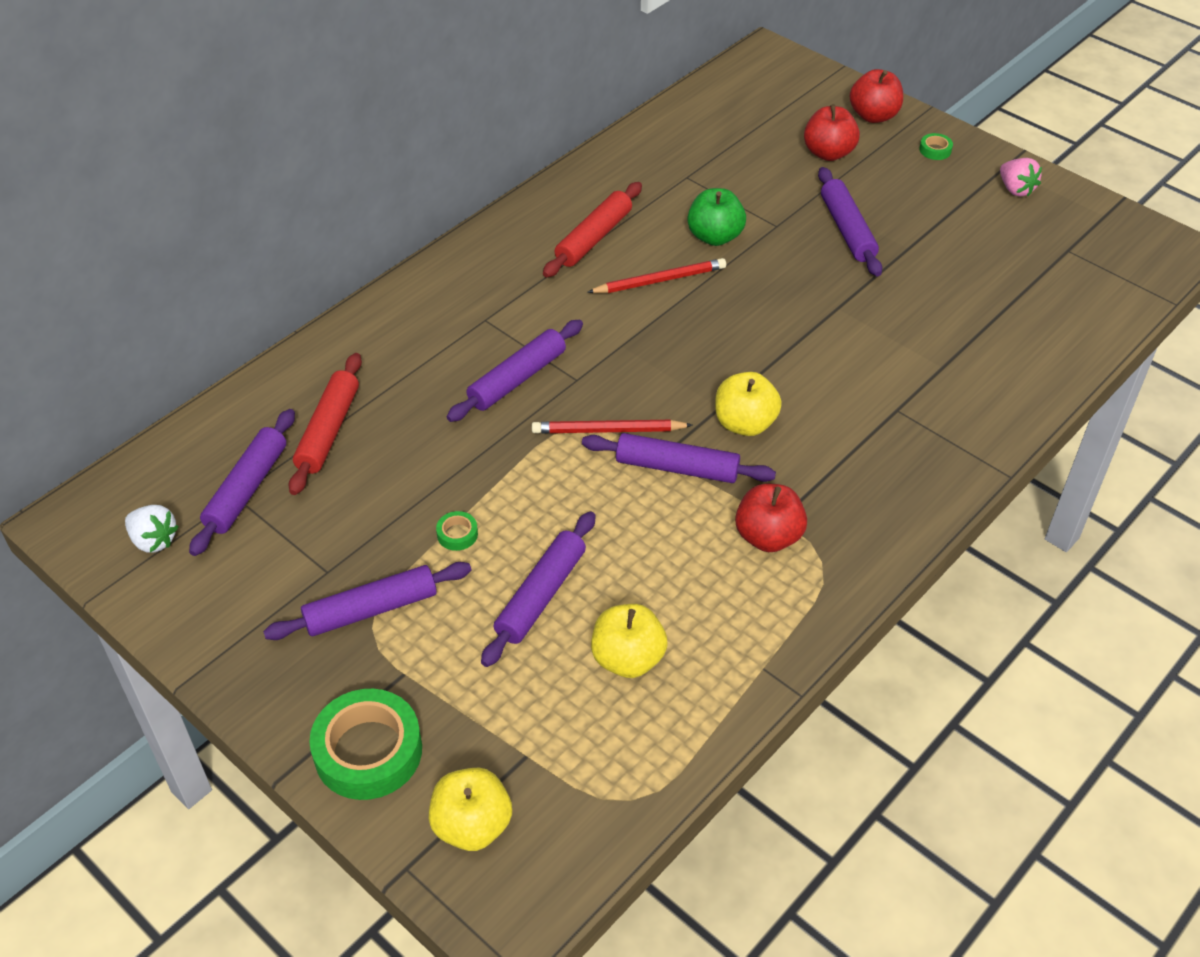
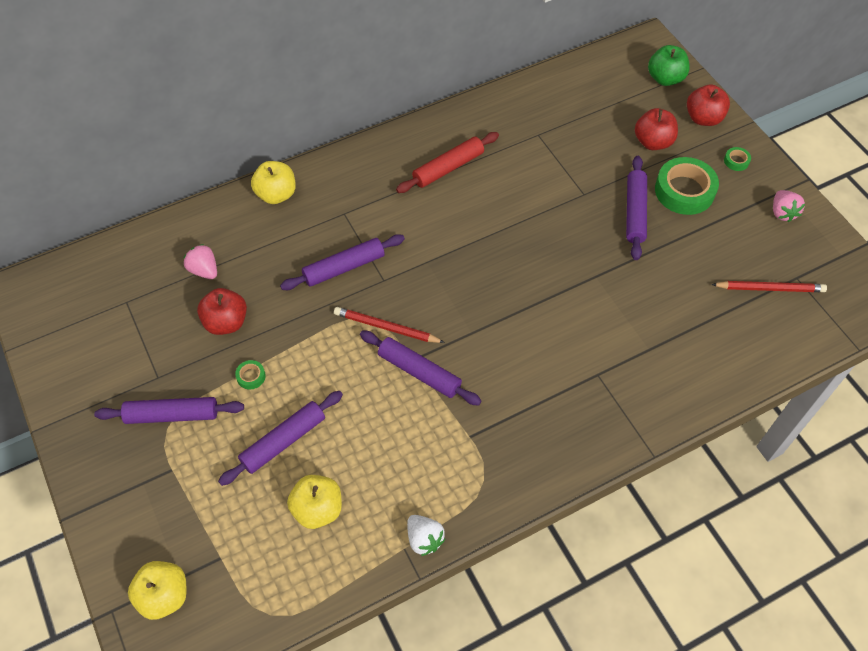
camera: 20 degrees right, 10 degrees up
(154, 540) = (64, 319): white strawberry -> white strawberry (424, 539)
(247, 489) = (135, 299): purple rolling pin -> none
(328, 431) = (204, 270): red rolling pin -> pink strawberry
(368, 751) = (125, 518): green tape -> green tape (684, 191)
(660, 280) = (478, 216): red pencil -> red pencil (770, 288)
(715, 237) = (534, 191): green apple -> green apple (665, 78)
(745, 423) = (483, 351): yellow apple -> yellow apple (276, 194)
(768, 537) = (456, 447): red apple -> red apple (226, 322)

